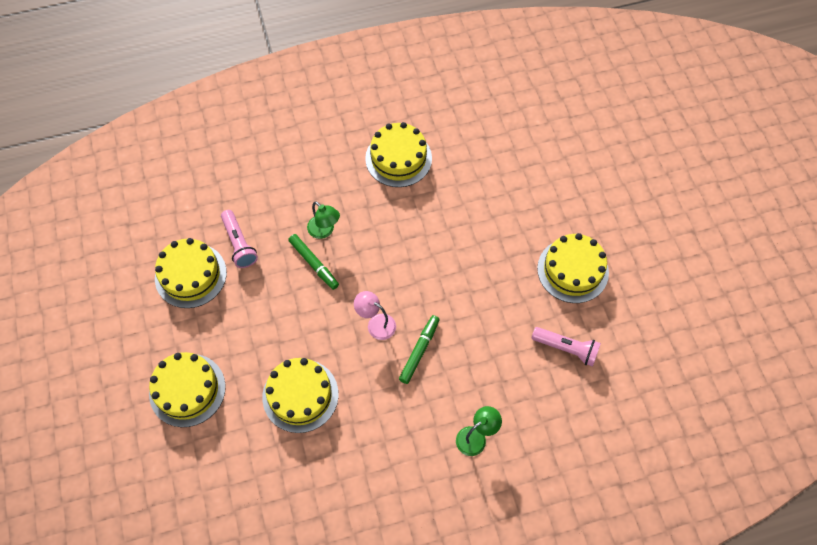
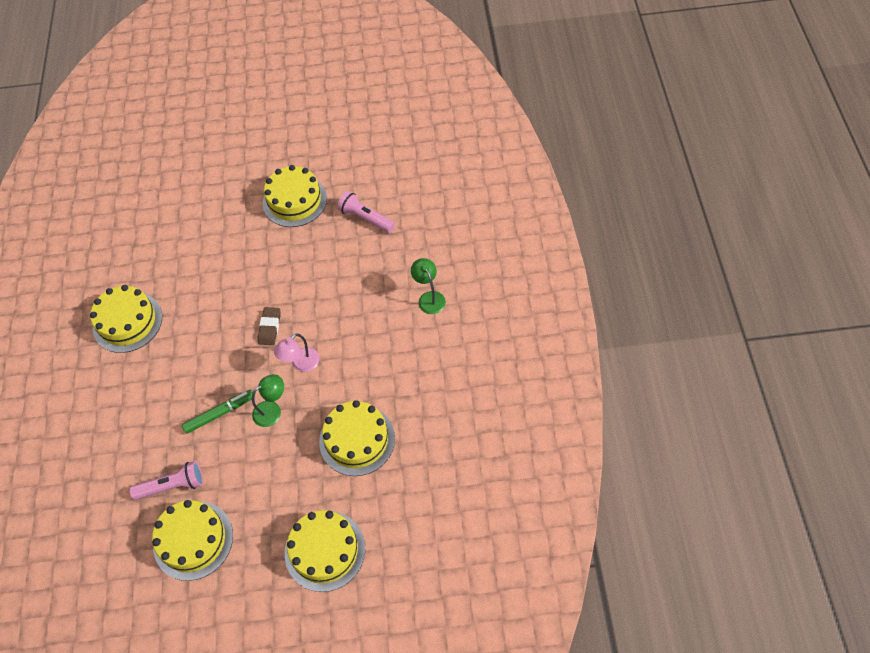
camera: 75 degrees left, 5 degrees down
(324, 231) = (186, 400): green lamp -> green lamp (272, 410)
(412, 284) = (269, 327): none -> brown eraser
(419, 351) = (338, 331): green marker -> none
(566, 348) = (365, 218): pink flashlight -> pink flashlight turned 90 degrees counterclockwise

